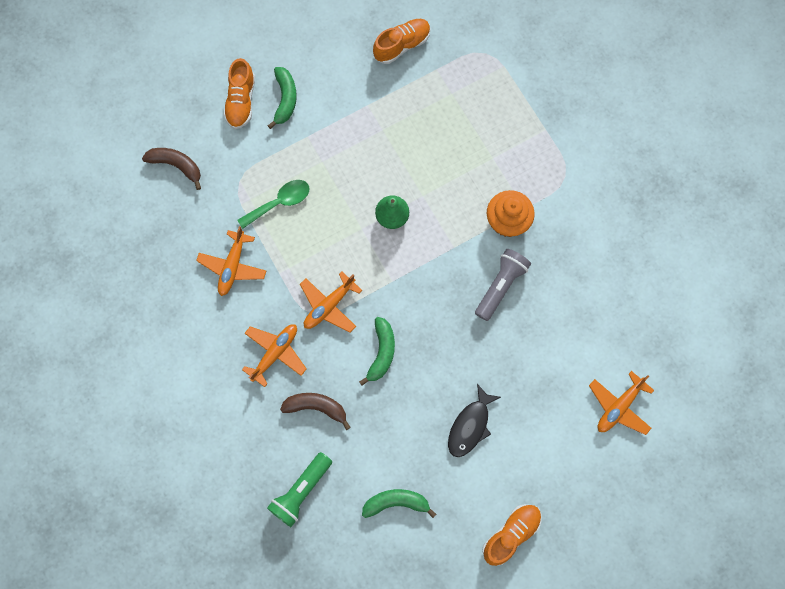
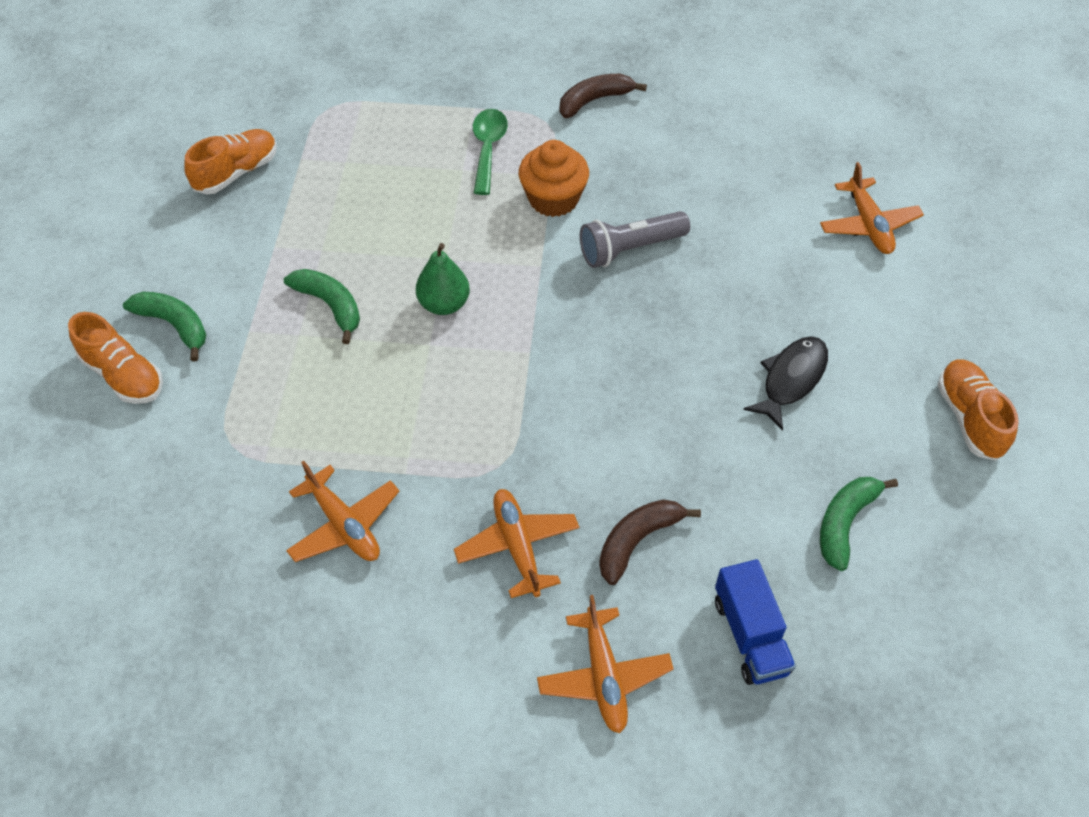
camera: 55 degrees left, 20 degrees down
(176, 165) = (129, 508): brown banana -> brown banana (594, 100)
(279, 202) = (307, 414): green spoon -> green spoon (488, 149)
(301, 491) = (750, 635): green flashlight -> blue truck
(329, 306) = (503, 441): orange plane -> orange plane (604, 676)
(381, 352) = (617, 418): green banana -> green banana (330, 306)
(402, 45) = (236, 173): orange shoe -> orange shoe turned 45 degrees clockwise
(470, 425) = (791, 379): black fish -> black fish turned 120 degrees counterclockwise
(500, 286) = (630, 249): grey flashlight -> grey flashlight turned 90 degrees counterclockwise

